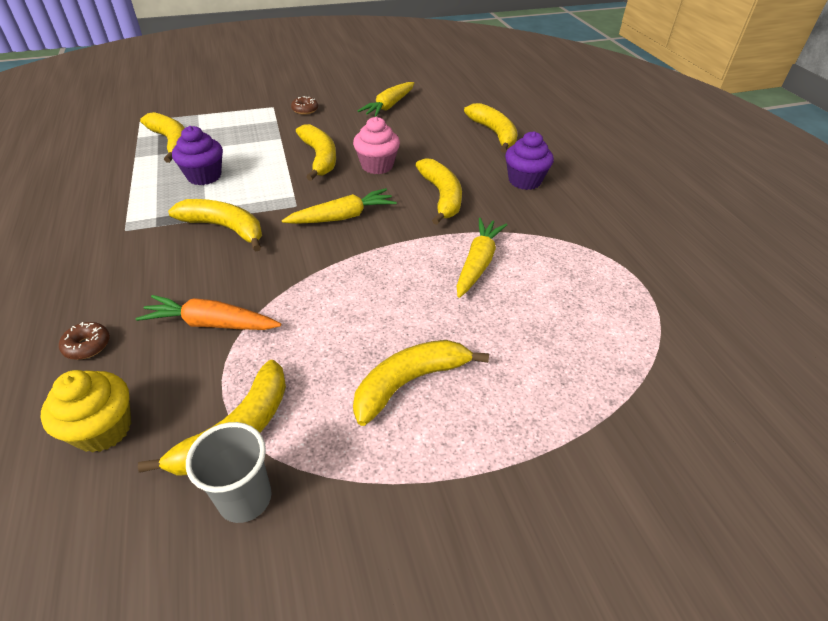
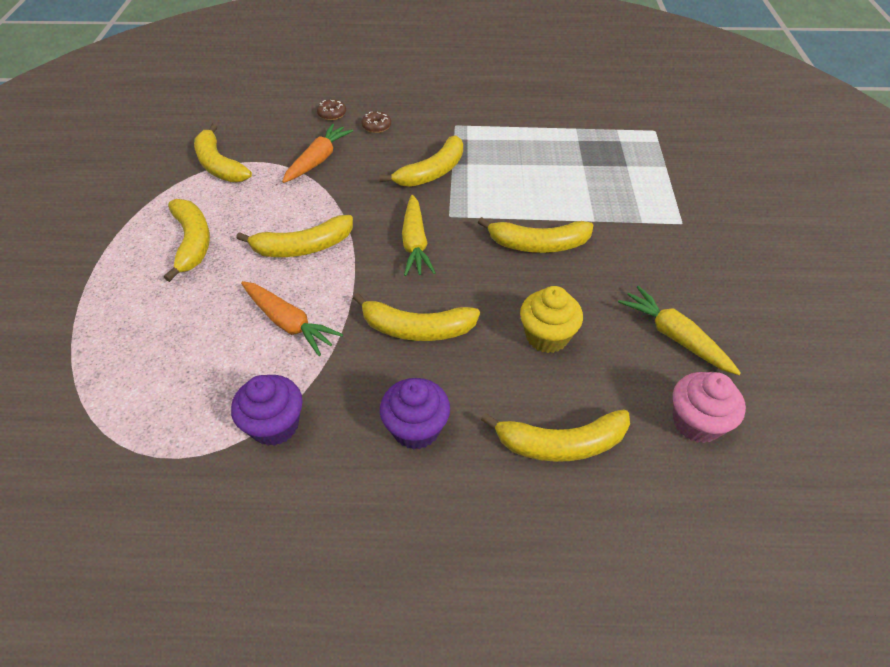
camera: 110 degrees right, 5 degrees up
(103, 429) = (260, 121): yellow cupcake -> yellow cupcake (547, 336)
(172, 142) = (599, 148): yellow banana -> yellow banana (303, 247)
(204, 176) = (525, 165): purple cupcake -> purple cupcake (275, 425)
(245, 498) = (173, 165): grey cup -> none
(305, 110) = (669, 249): brown donut -> brown donut (376, 126)
(377, 166) = (505, 288): pink cupcake -> pink cupcake (696, 422)
(478, 263) = (289, 323): yellow carrot -> orange carrot

